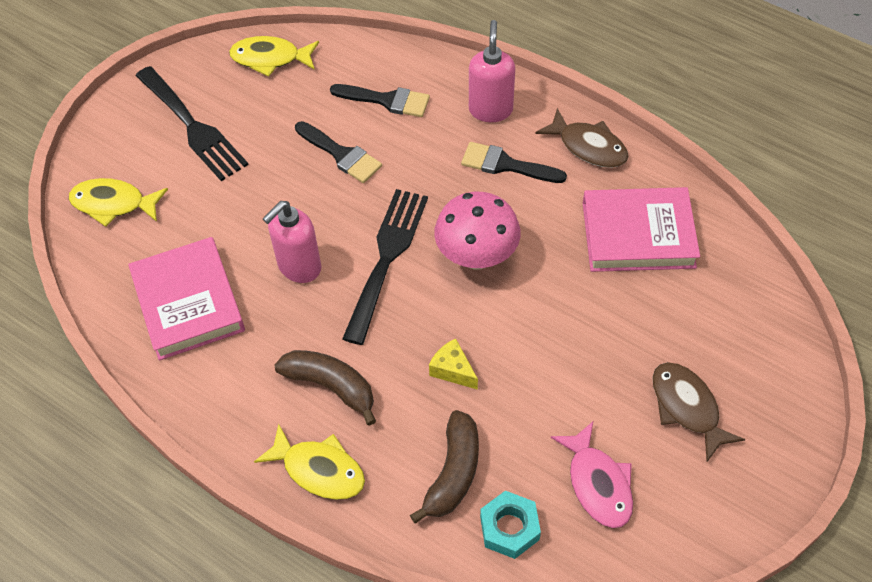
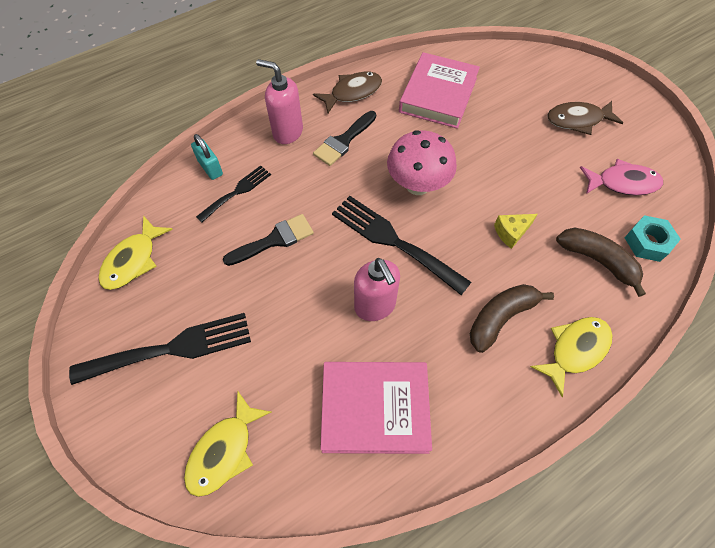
camera: 70 degrees left, 5 degrees up
(386, 100) = (237, 192): black brush -> black fork
(406, 66) = (210, 168): none -> turquoise padlock

